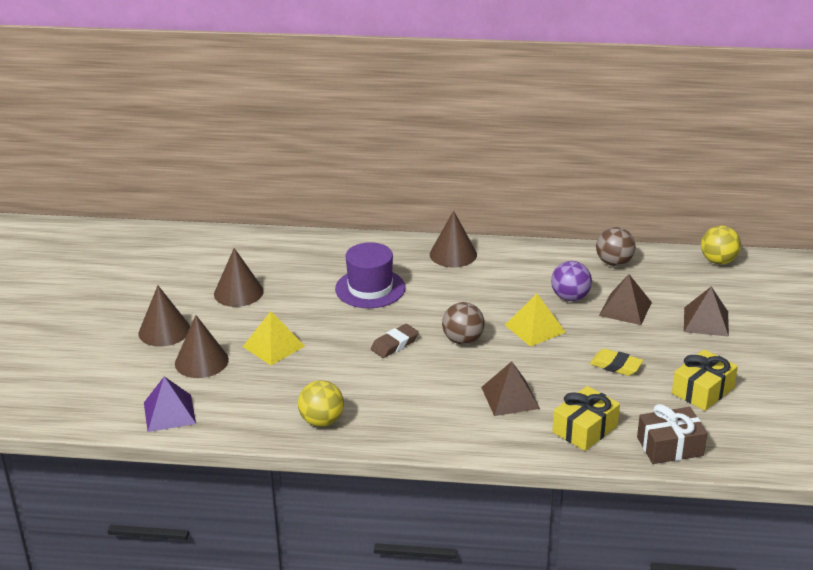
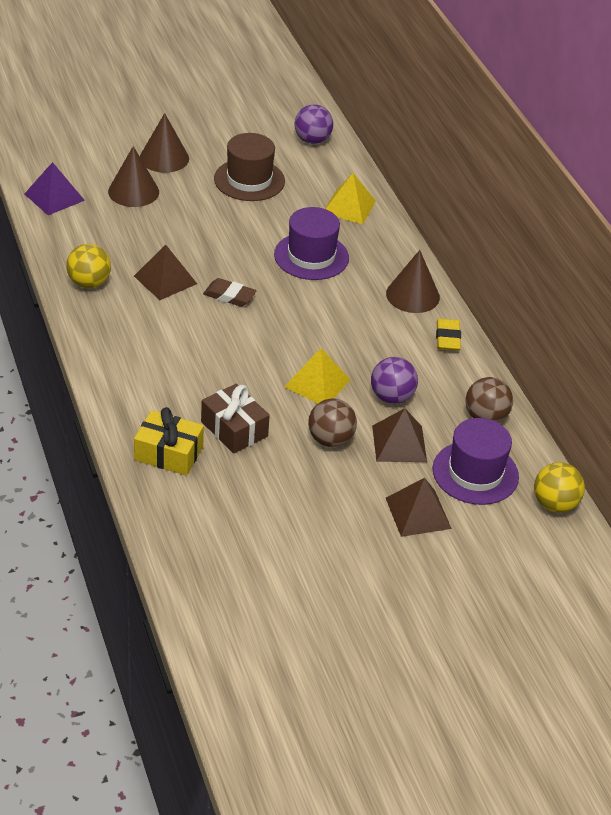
camera: 60 degrees right, 10 degrees up
(209, 245) = (312, 140): none -> purple ball
(238, 292) = (249, 180): brown cone -> brown hat
(273, 346) = (180, 224): yellow pyramid -> yellow pyramid (349, 207)
(463, 340) = (264, 338): brown ball -> brown ball (330, 440)
(510, 398) = (190, 391): brown pyramid -> brown pyramid (165, 279)
(615, 366) = (288, 455): yellow eraser -> yellow eraser (447, 338)
(670, 446) = (174, 520): brown gift -> brown gift (234, 429)
(672, 284) = (475, 473): none -> purple hat
(703, 390) = (284, 531): yellow gift -> none

